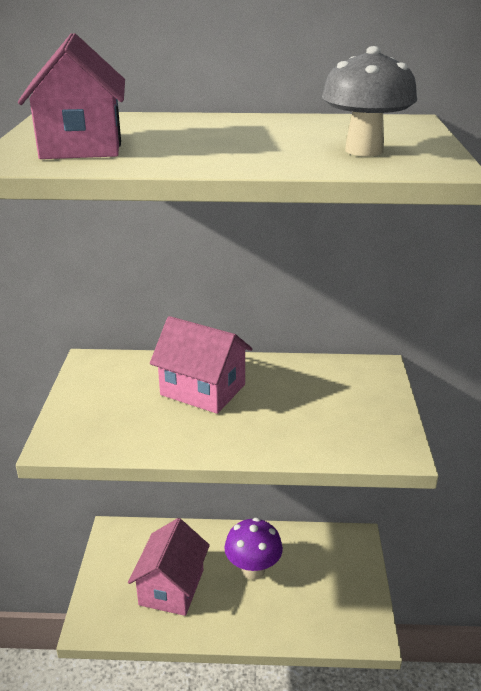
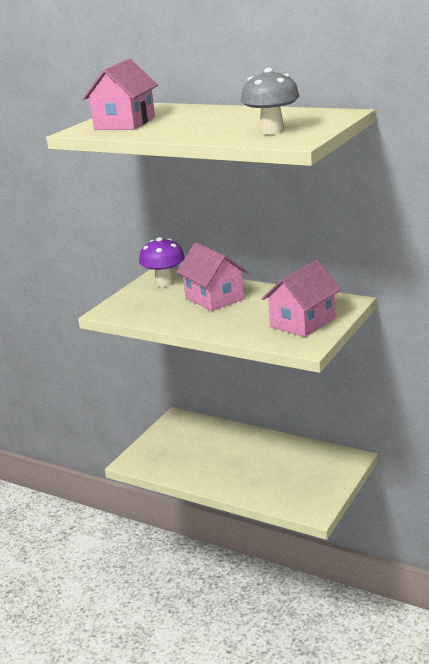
camera: 30 degrees right, 5 degrees down
(171, 587) = (195, 455): pink house -> pink house (302, 322)
(253, 570) = (258, 458): purple mushroom -> purple mushroom (164, 283)

